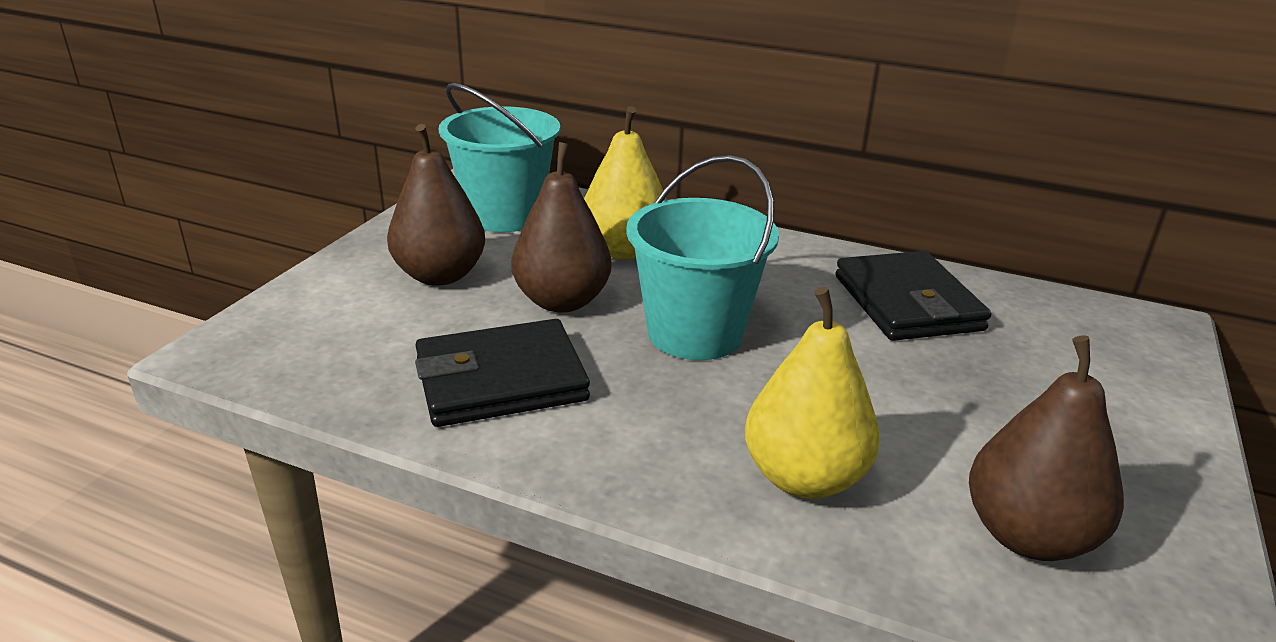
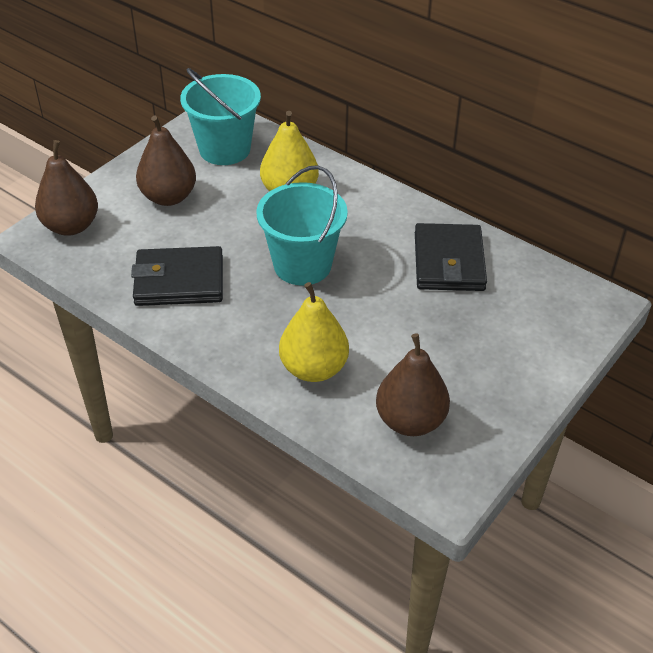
camera: 15 degrees right, 15 degrees up
(562, 301) = (234, 228): brown pear -> brown pear (71, 226)

